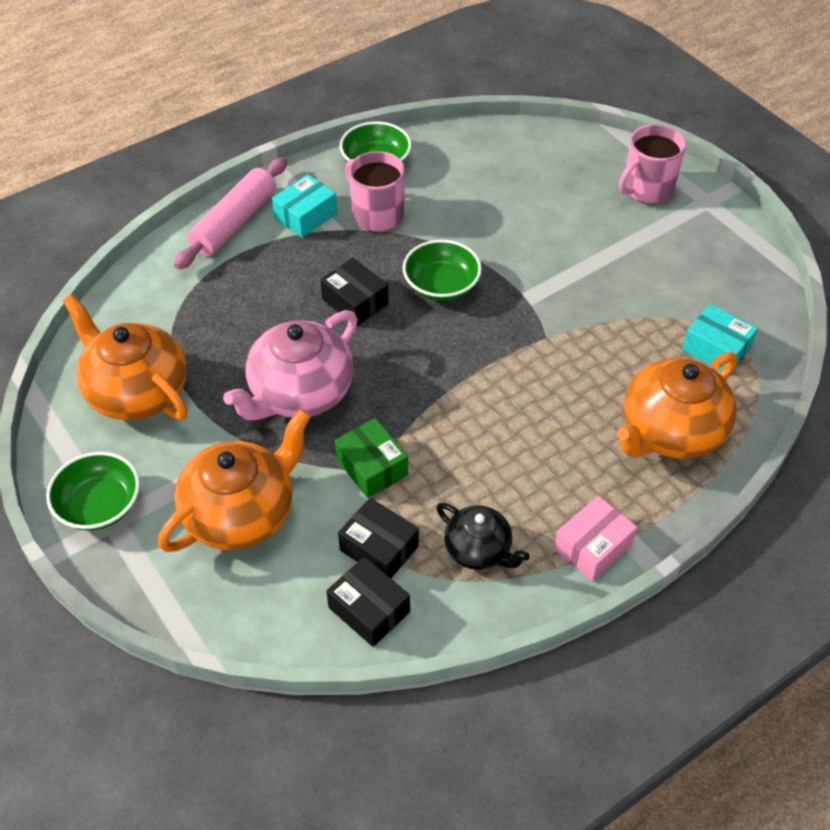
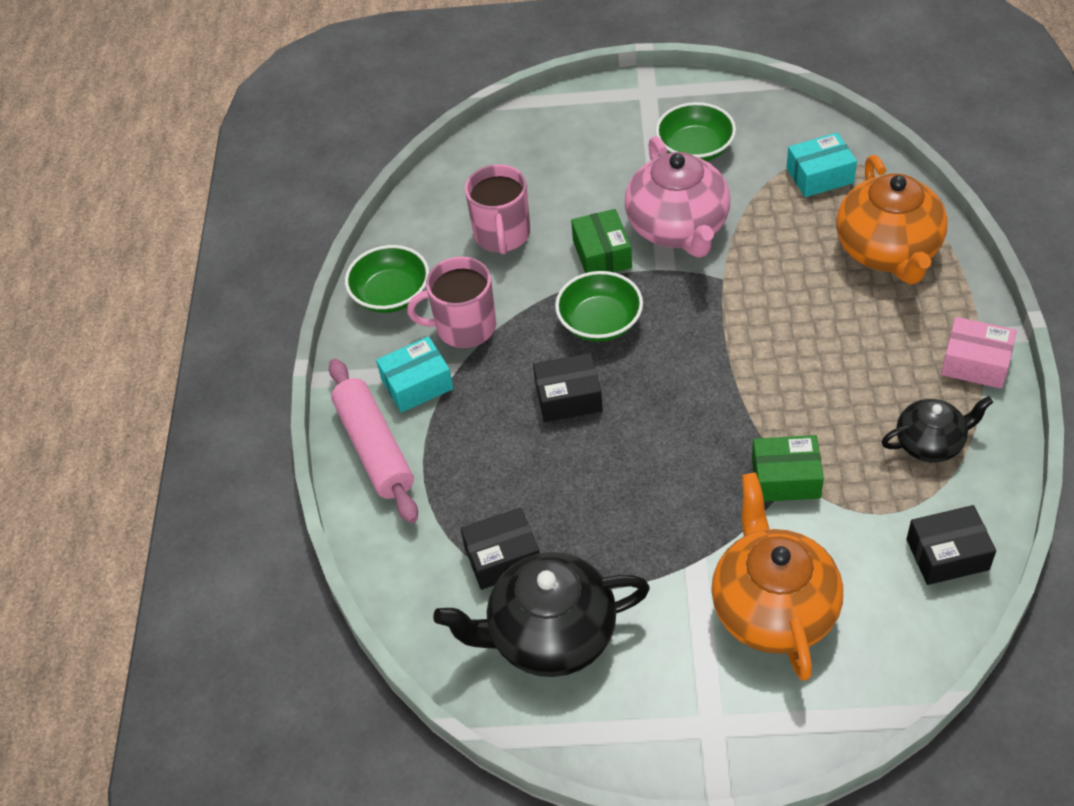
camera: 50 degrees left, 0 degrees up
(99, 505) = (682, 730): green bowl -> green bowl (695, 148)
(136, 391) = (550, 635): orange teapot -> black teapot
(300, 393) = (655, 495): pink teapot -> pink teapot (678, 228)
(306, 216) = (417, 384): turquoise box -> turquoise box turned 75 degrees clockwise
(379, 548) = (883, 515): black box -> black box (502, 557)
(510, 255) = (602, 254): none -> green box
(593, 547) = (975, 363): pink box -> pink box turned 60 degrees counterclockwise
(647, 188) = (599, 121): pink mug -> pink mug (502, 235)

